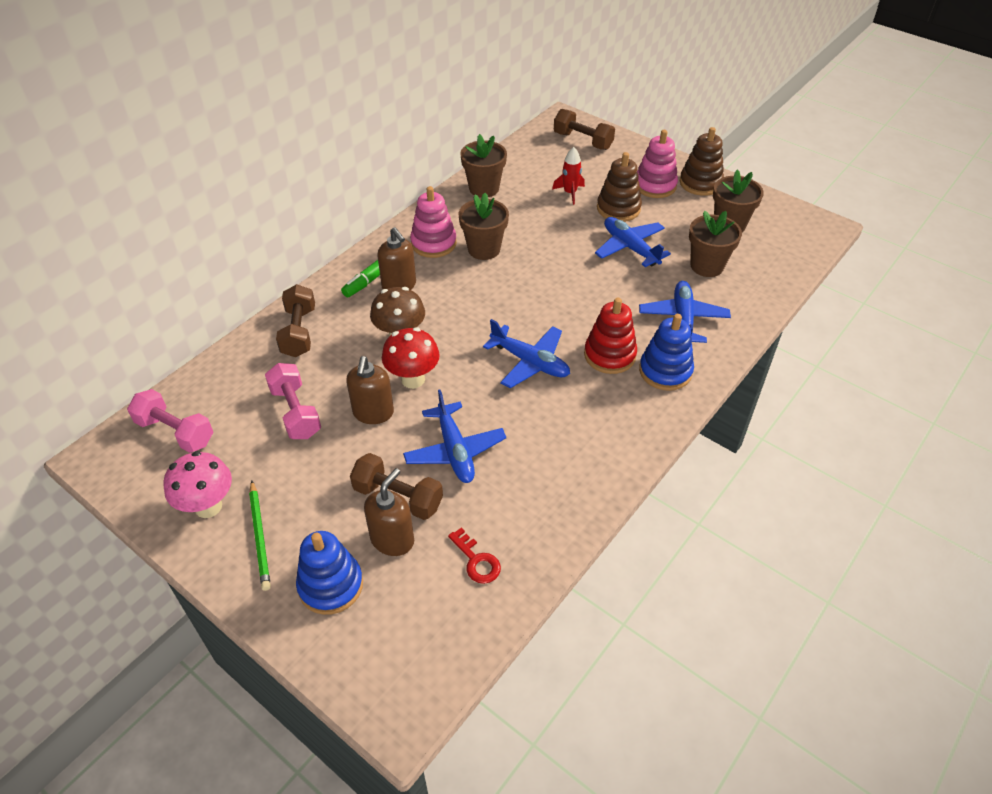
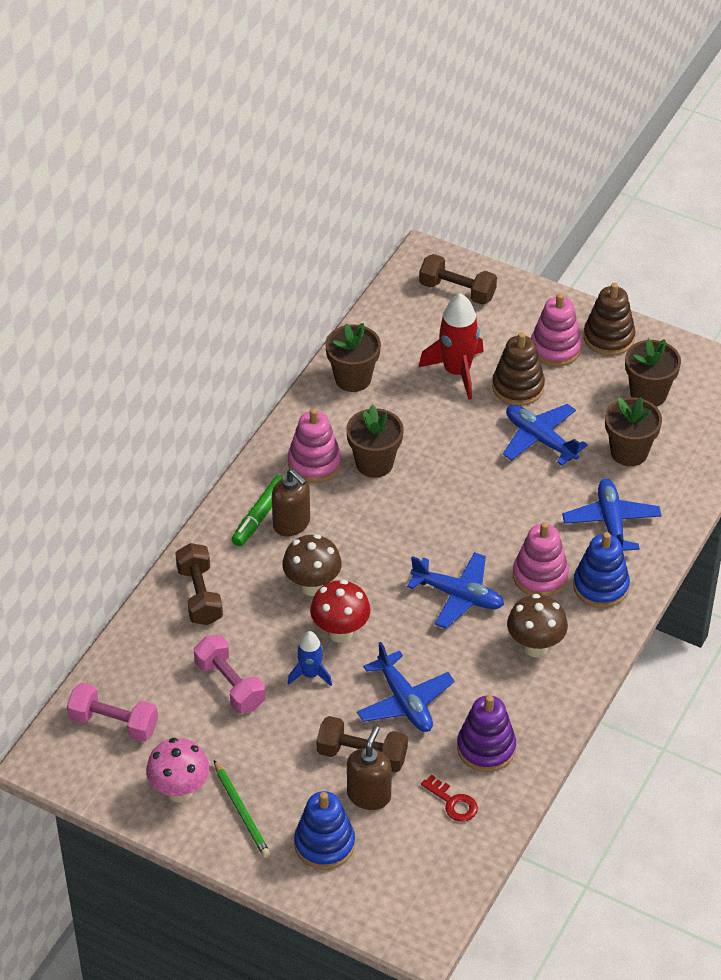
camera: 10 degrees left, 0 degrees up
(373, 413) = (310, 674): brown soap dispenser -> blue rocket
(524, 508) = (486, 748): none -> purple stacking toy
(570, 193) = (457, 372): red rocket -> red rocket, size x1.72
(593, 417) = (535, 647): none -> brown mushroom
(609, 355) = (540, 576): red stacking toy -> pink stacking toy

